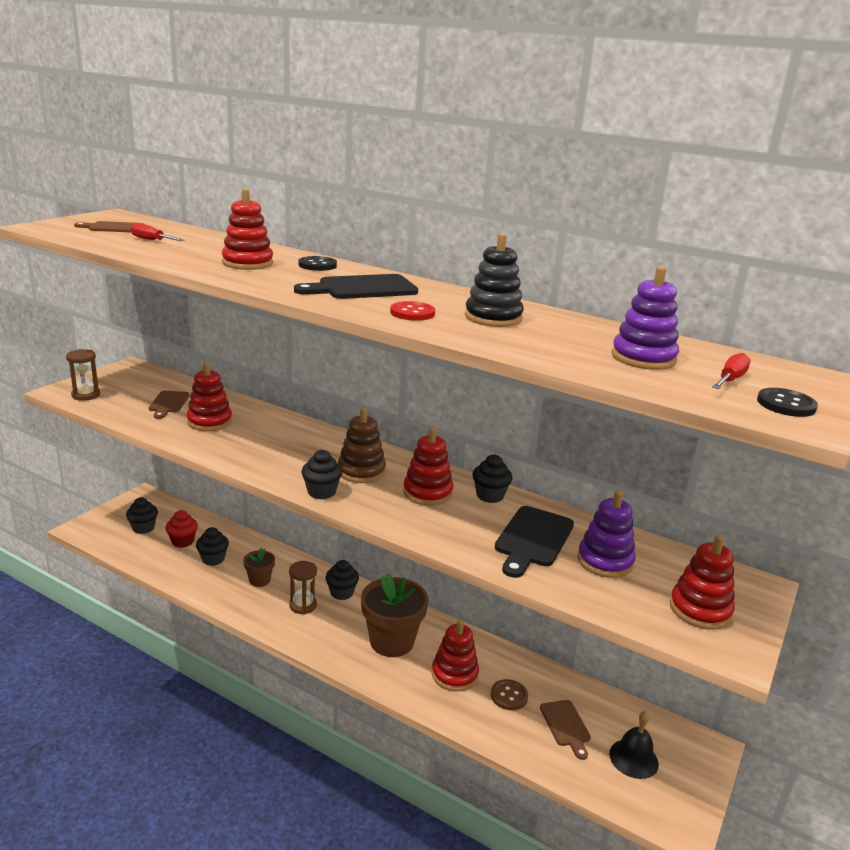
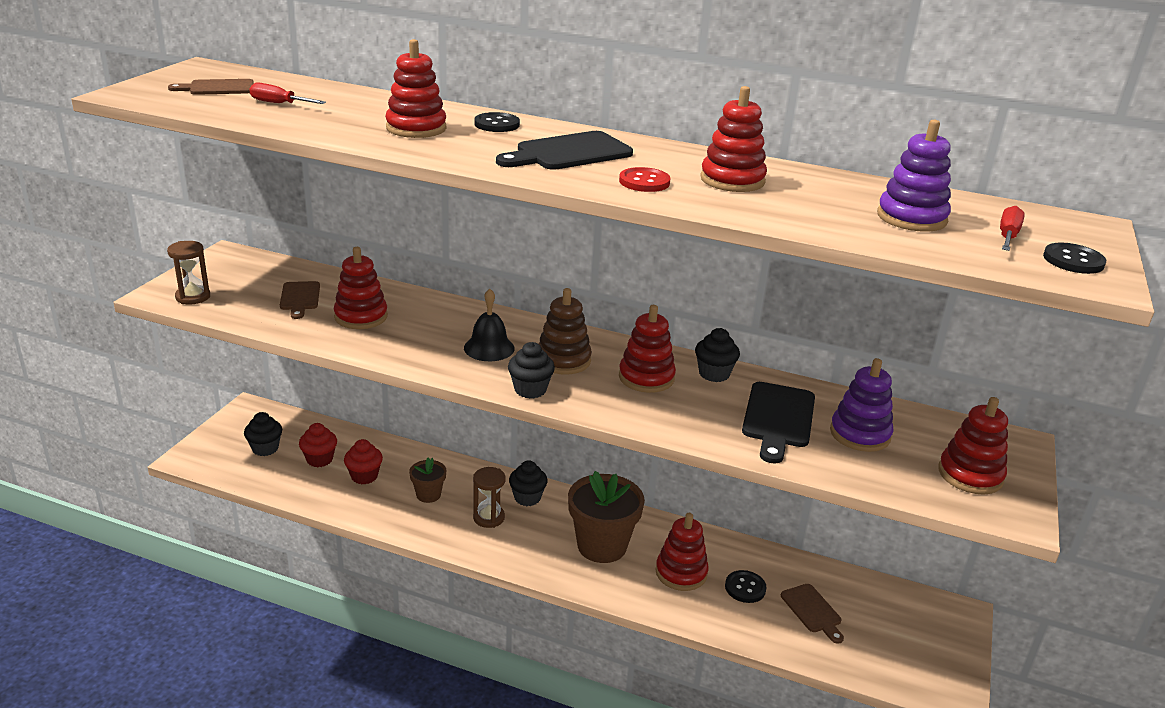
camera: 10 degrees left, 5 degrees up
(213, 559) = (364, 476): black cupcake -> red cupcake
(493, 318) = (732, 180): black stacking toy -> red stacking toy
(509, 696) = (745, 588): brown button -> black button
(633, 758) = (889, 634): black bell -> black bell (489, 348)

